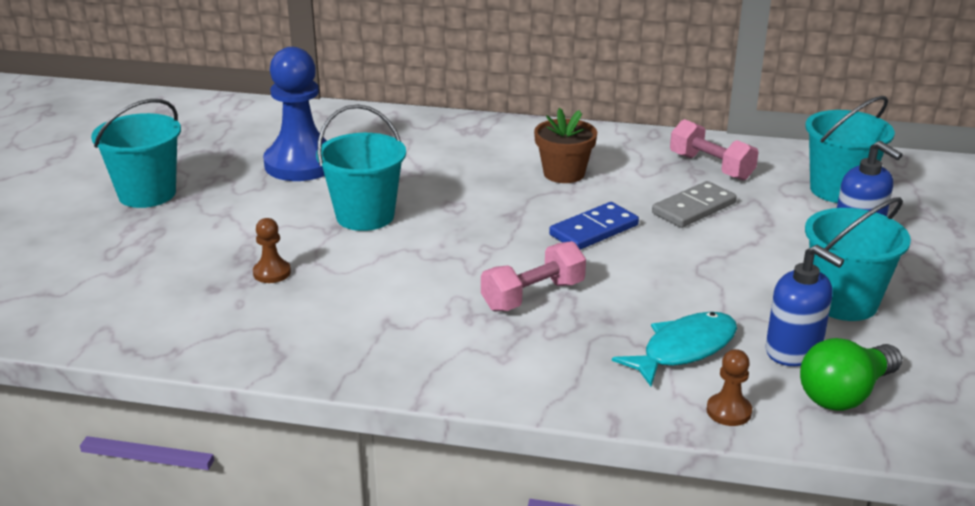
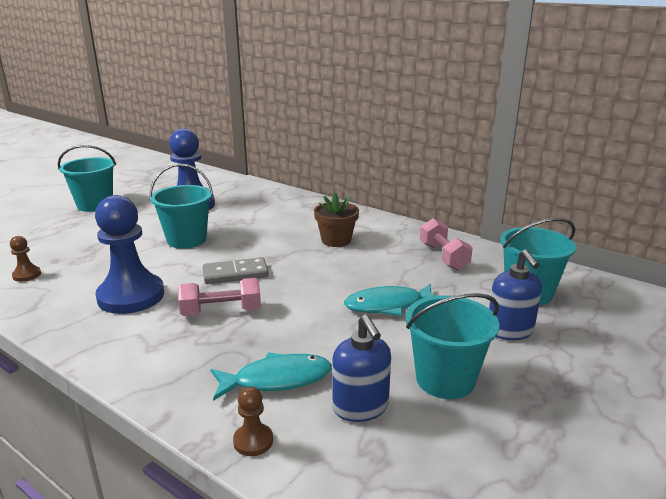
camera: 25 degrees right, 5 degrees down
(272, 273) = (95, 259): brown pawn -> brown pawn (27, 275)
(394, 307) = (131, 296): none -> blue pawn
(593, 230) = (313, 279): blue domino -> none
(693, 208) = (400, 281): grey domino -> grey domino (235, 273)
(711, 240) = (388, 305): none -> turquoise fish
(845, 394) = (365, 459): green light bulb -> none

